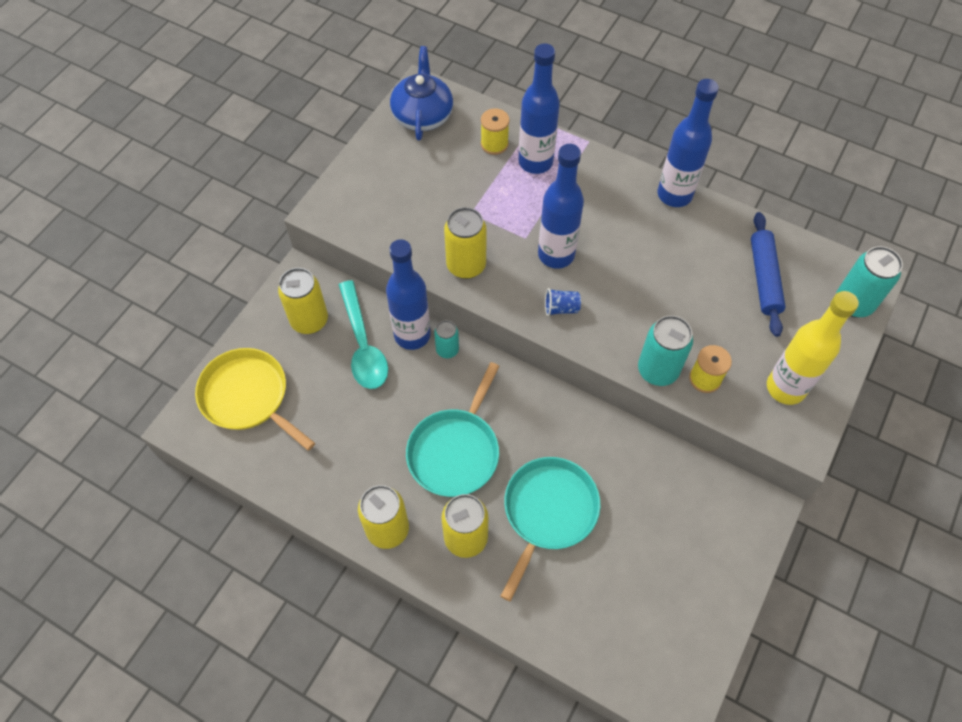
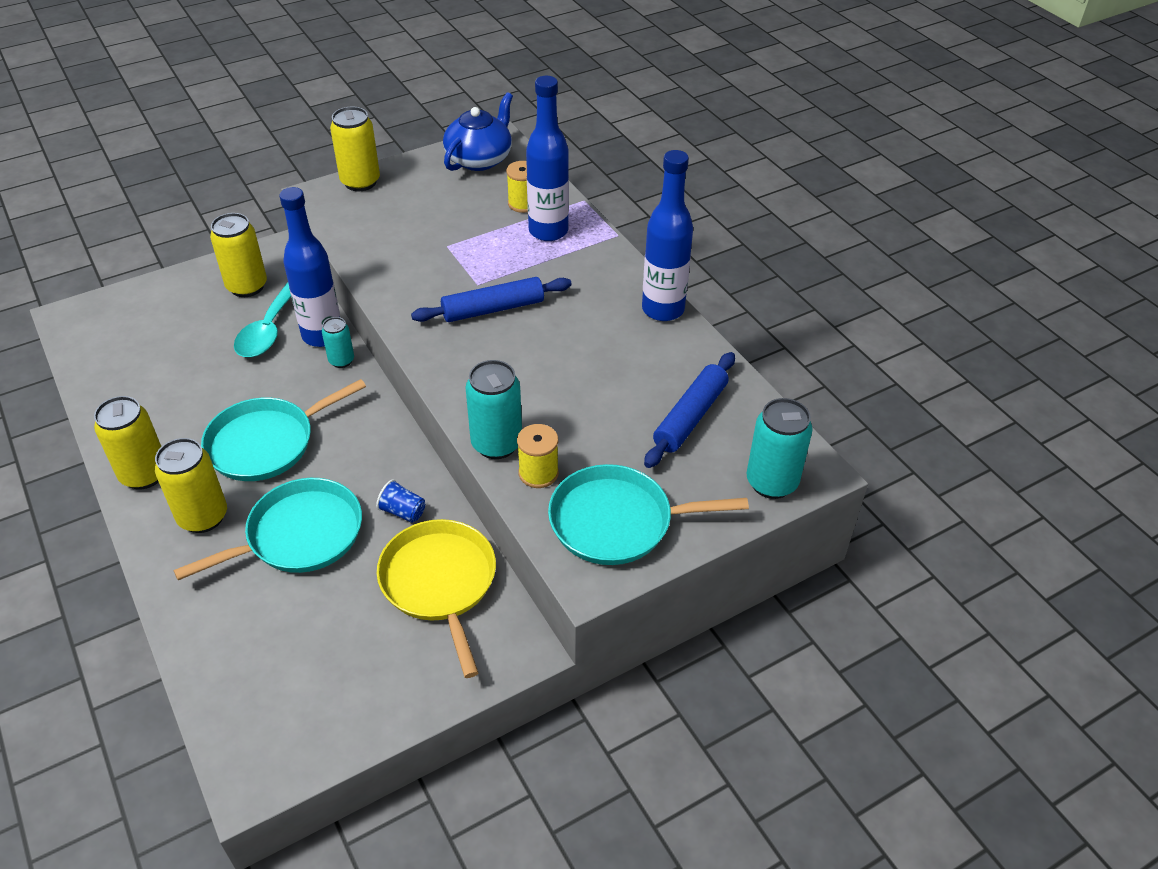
camera: 30 degrees right, 15 degrees down
(248, 397) = (139, 319): yellow pan -> yellow pan (440, 583)
(466, 265) = (400, 283): yellow can -> yellow can (360, 182)
(556, 255) = (493, 309): blue bottle -> blue rolling pin
(561, 308) = (453, 352): blue cup -> blue cup (403, 511)
(785, 388) = (617, 521): yellow bottle -> turquoise pan

